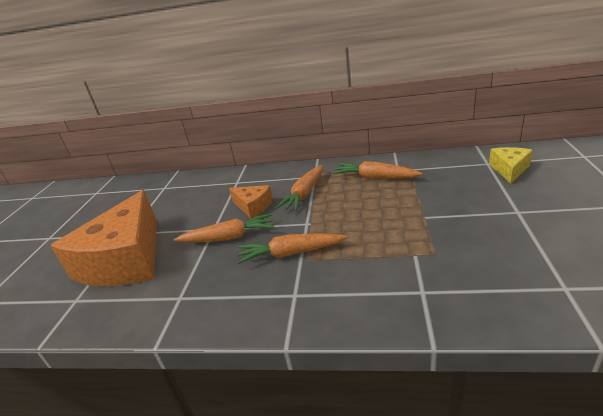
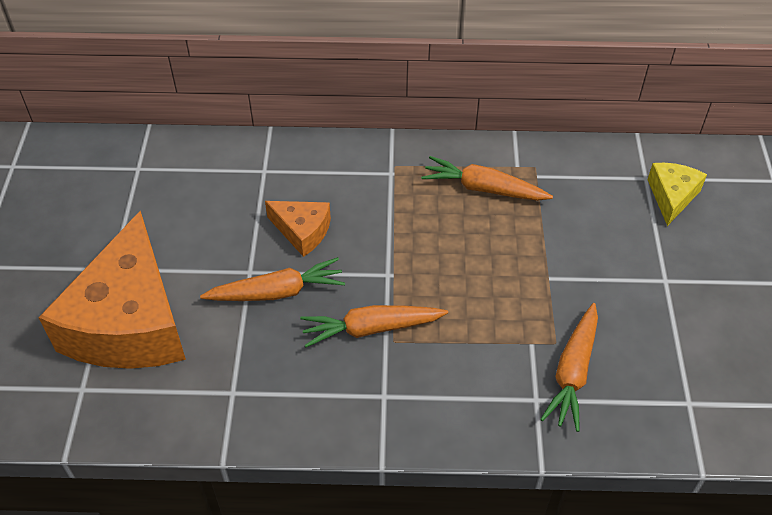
camera: 10 degrees left, 20 degrees up
(304, 194) = (379, 212): orange carrot -> orange carrot (572, 372)

